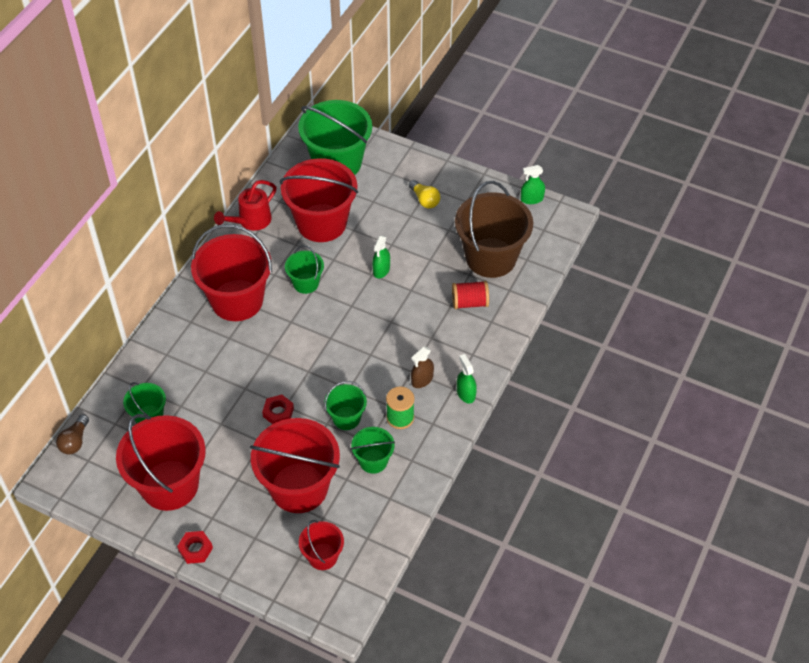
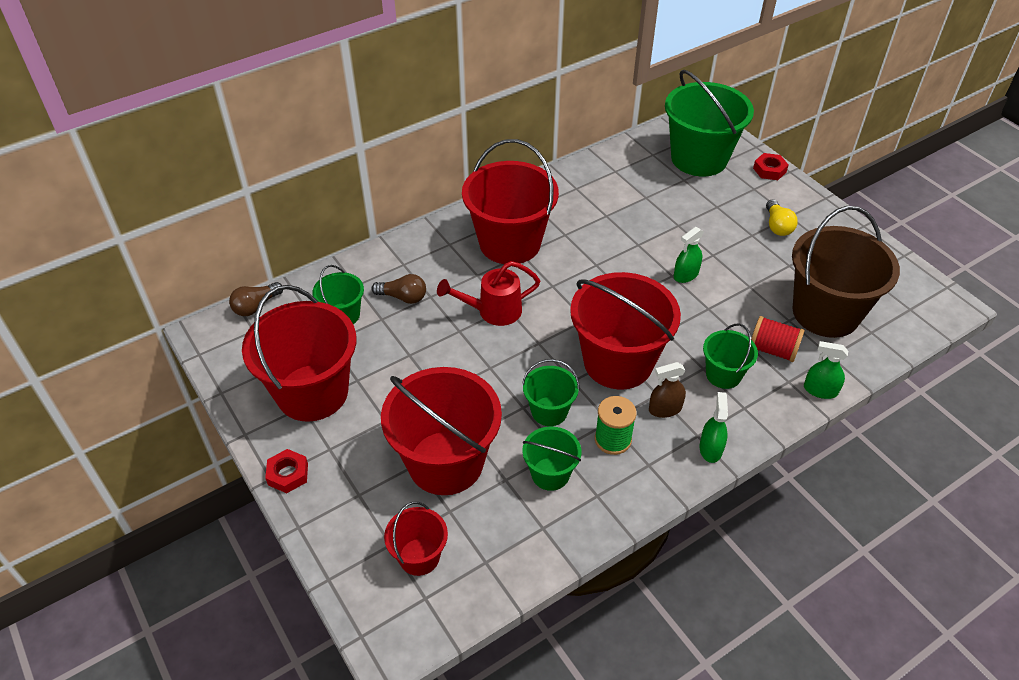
camera: 30 degrees right, 5 degrees down
(185, 381) = (403, 297): none -> brown light bulb
(251, 221) = (574, 178): red watering can -> red watering can (493, 311)
(278, 412) = (477, 370): red nut -> red nut (769, 170)
(306, 283) = (593, 255): green bucket -> green bucket (723, 375)
(321, 223) = (647, 206): red bucket -> red bucket (618, 362)
(531, 199) = (911, 271): green spray bottle -> green spray bottle (820, 390)

